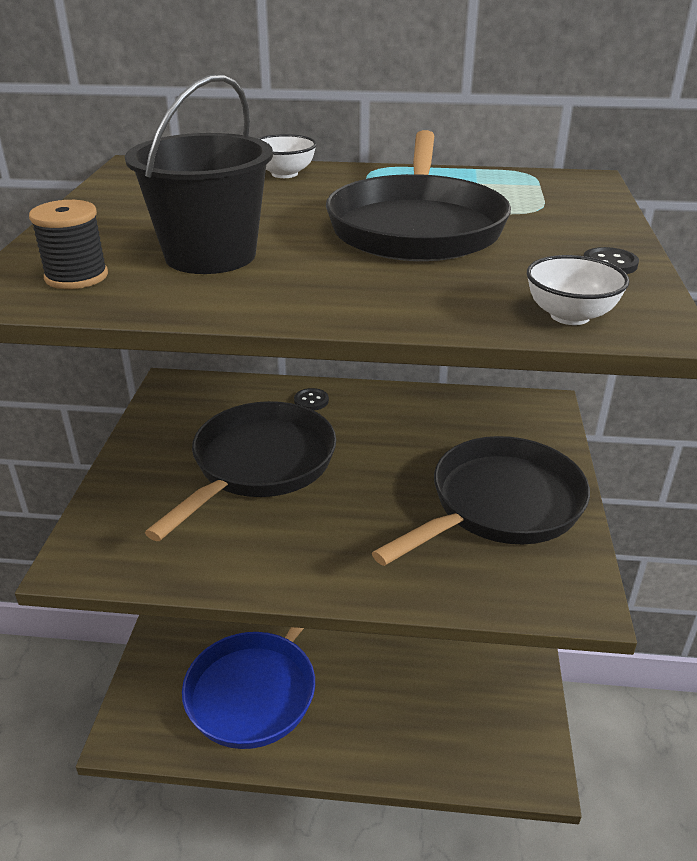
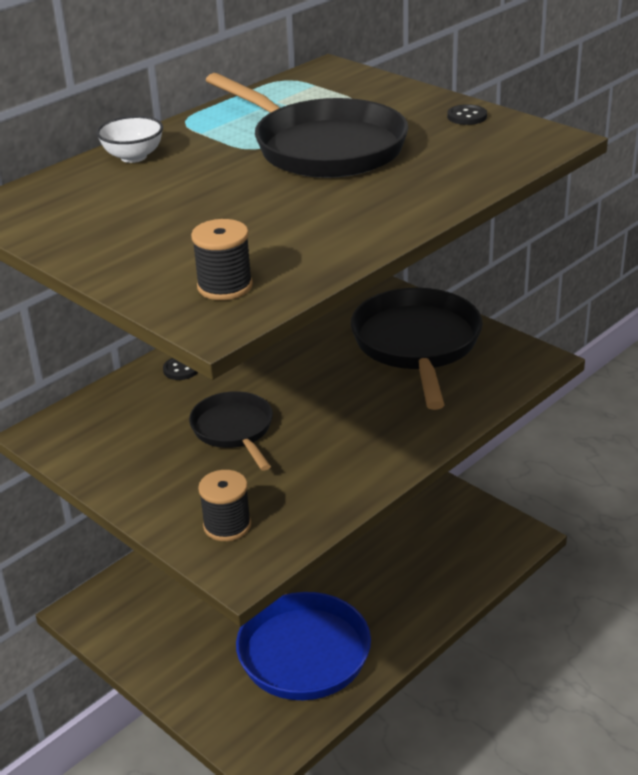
camera: 50 degrees left, 0 degrees up
(128, 525) = (227, 525): none -> black spool
(210, 255) = (262, 229): black bucket -> none
(259, 465) = (234, 430): black pan -> black pan, size x0.58
(570, 316) = (515, 153): white bowl -> none

